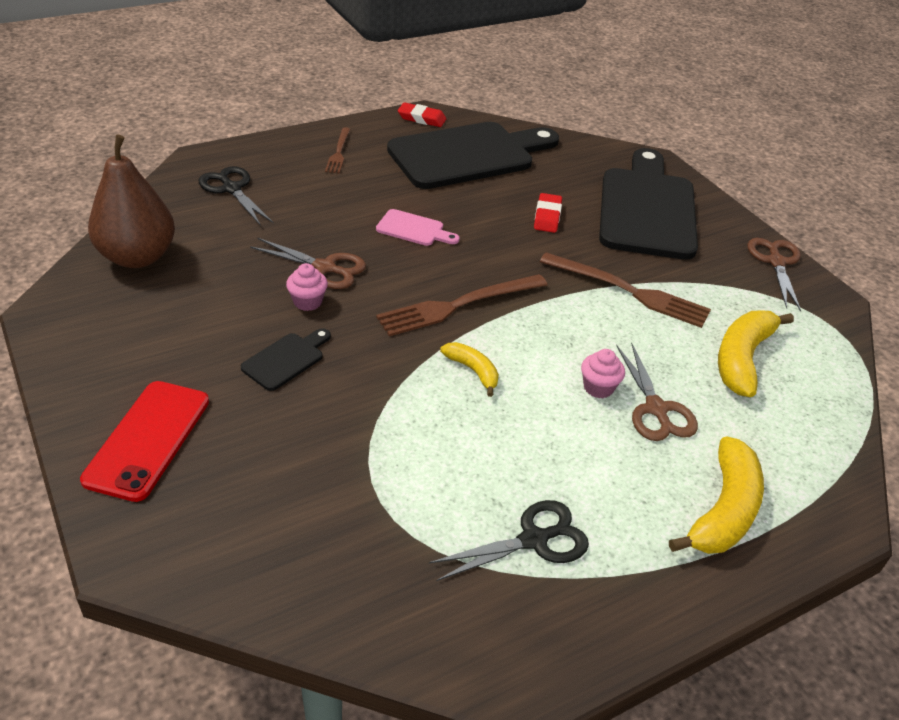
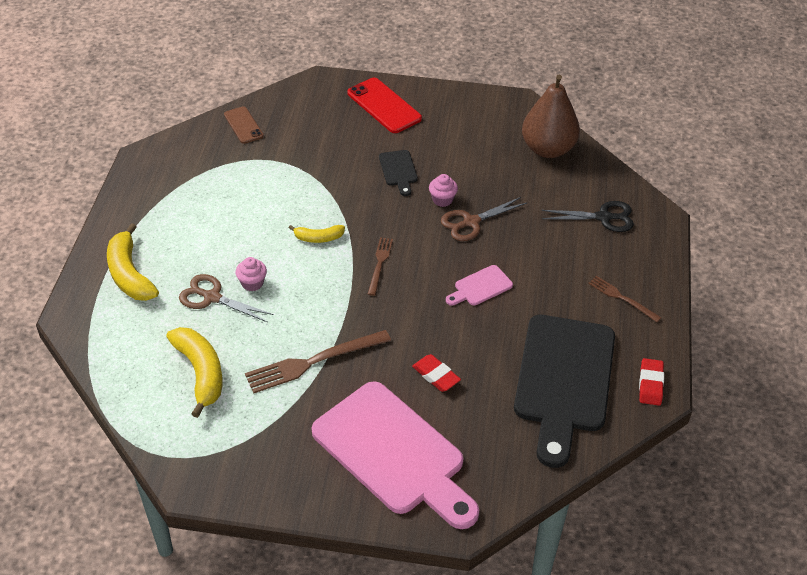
camera: 130 degrees right, 5 degrees up
(330, 588) = (243, 125): none -> brown phone
(421, 118) = (650, 384): red eraser -> red eraser turned 45 degrees counterclockwise
(458, 305) = (380, 264): brown fork -> brown fork, size x0.57
(534, 539) = (194, 196): black scissors -> none
(647, 208) = (394, 453): black cutting board -> pink cutting board
(776, 262) = (258, 487): brown scissors -> none

